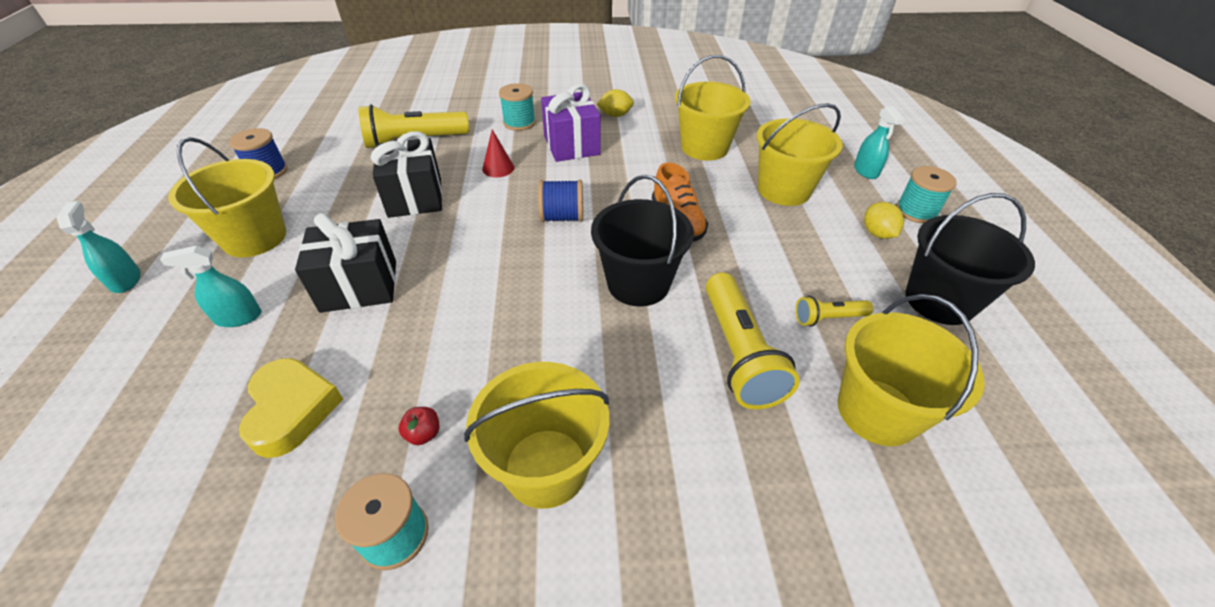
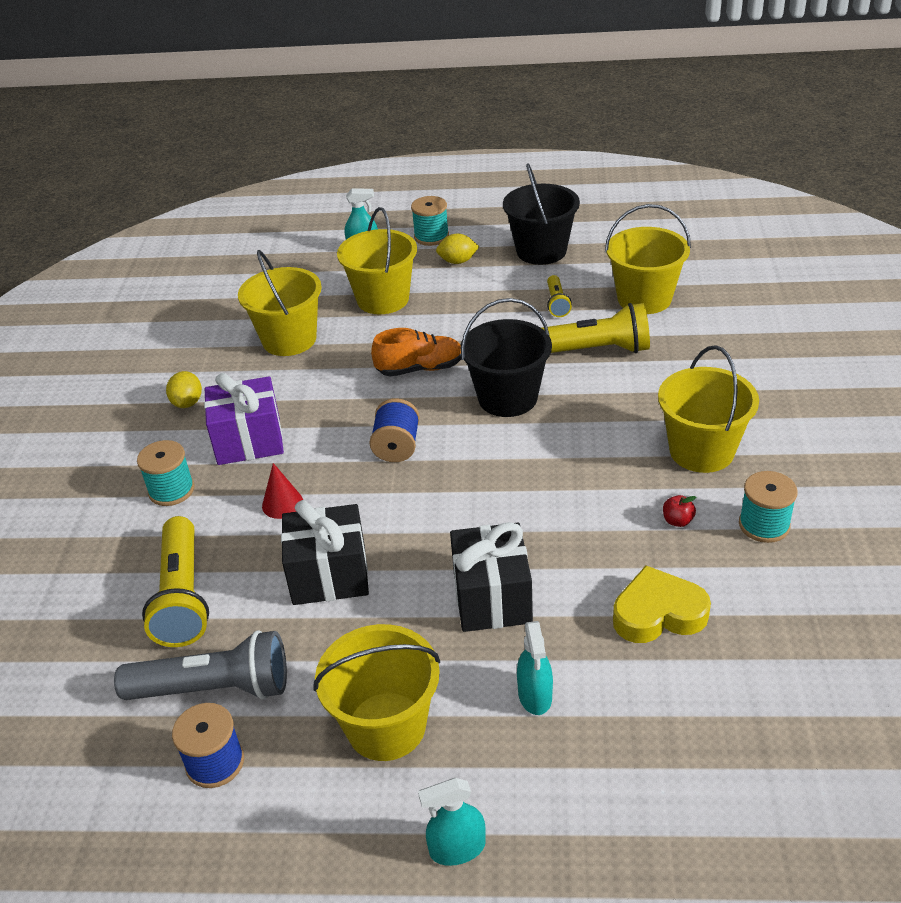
camera: 80 degrees left, 5 degrees down
(328, 163) = (213, 688): none -> grey flashlight

